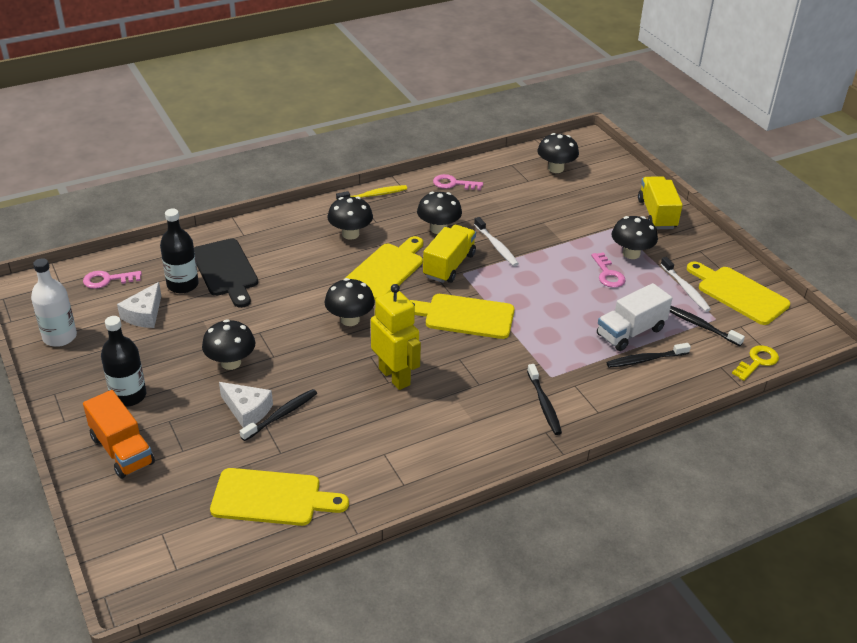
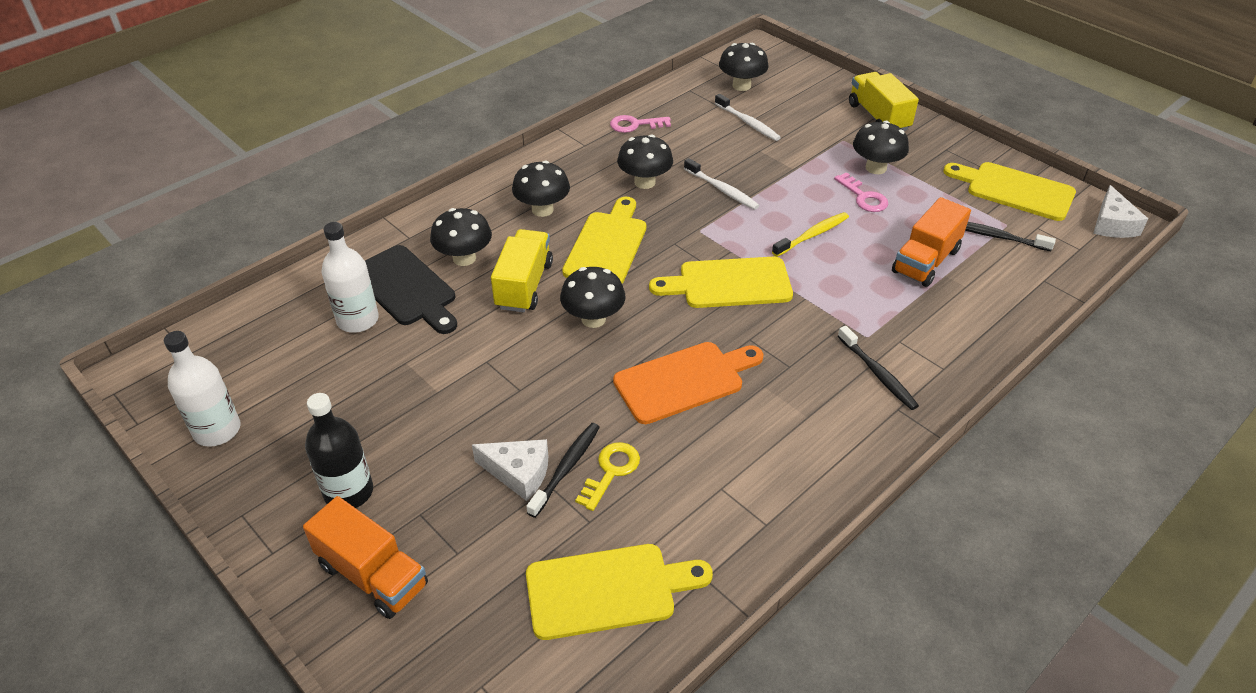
camera: 15 degrees left, 5 degrees up
(107, 280) = (252, 335): pink key -> none
(144, 314) = (322, 372): white cheese -> white cheese (1112, 224)
(182, 285) = (358, 320): black bottle -> white bottle
(231, 363) = (468, 412): black mushroom -> black mushroom (464, 258)
(374, 195) = (548, 156): yellow toothbrush -> yellow toothbrush (812, 235)
(395, 376) = (684, 381): yellow robot -> orange cutting board
(449, 265) = (679, 224): yellow truck -> yellow truck (524, 285)
(630, 332) = (925, 261): white truck -> orange truck
(645, 360) = (960, 291): black toothbrush -> none
(685, 289) = (956, 197): white toothbrush -> white toothbrush (748, 123)
(757, 362) = (1079, 265): yellow key -> yellow key (611, 471)

